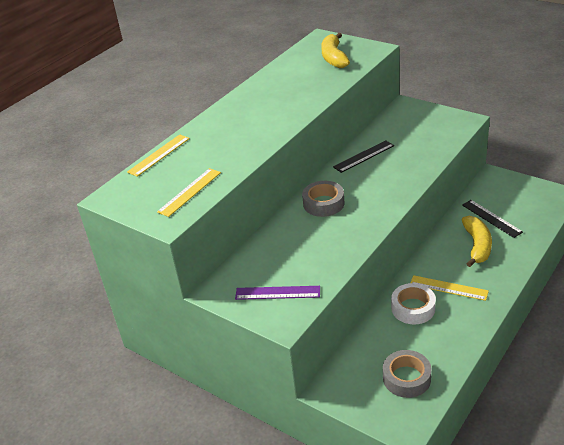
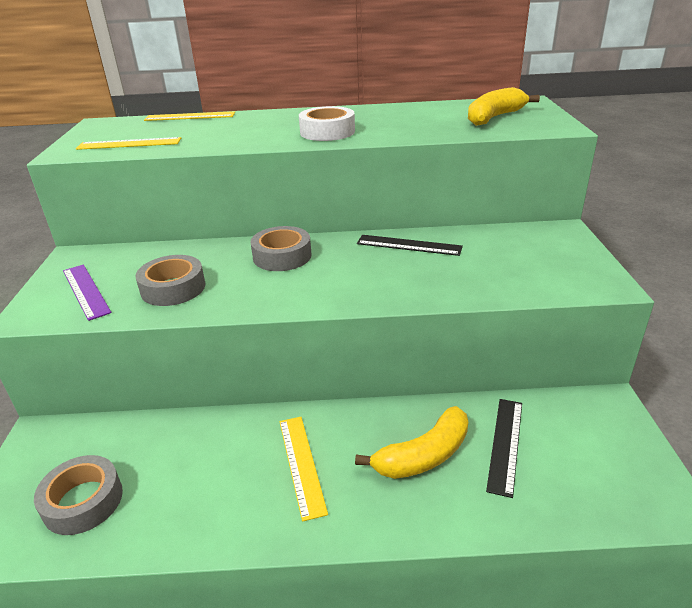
camera: 50 degrees right, 5 degrees down
(316, 255) = (173, 288): none -> grey tape
(413, 308) = (233, 446): white tape -> white tape (327, 132)

